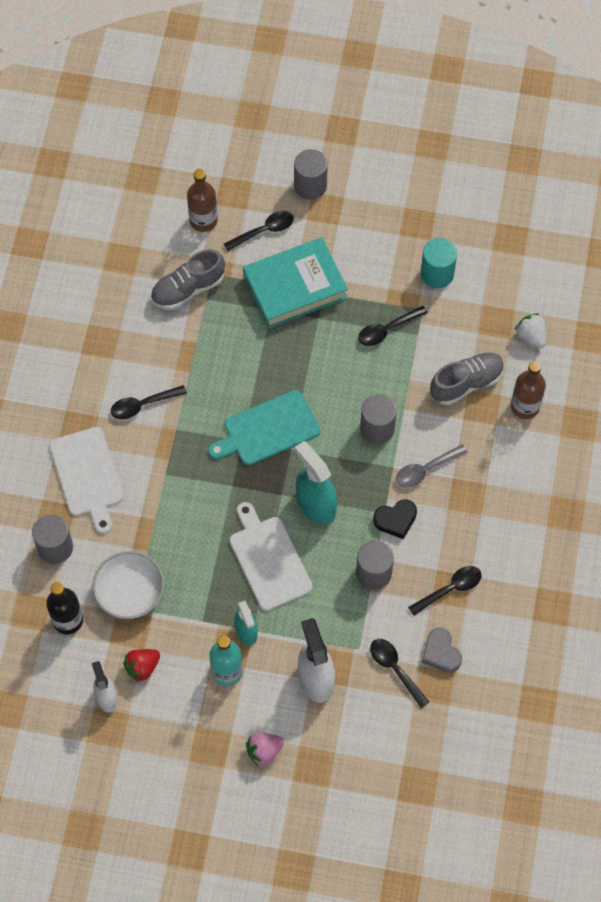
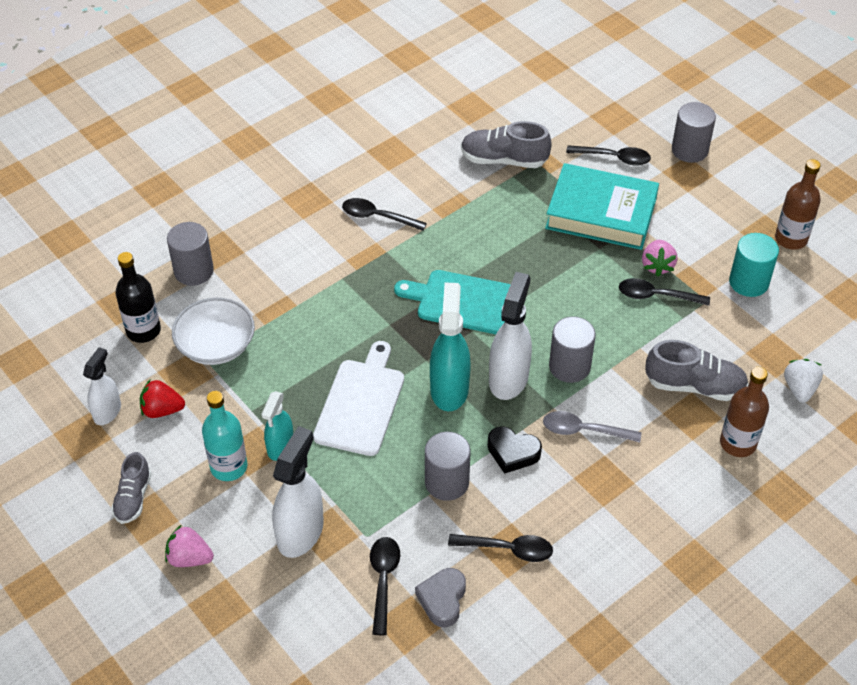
camera: 40 degrees right, 15 degrees down
(87, 475) = (277, 237): white cutting board -> none
(187, 741) = (133, 498): none -> grey shoe
(203, 220) = (567, 121): brown bottle -> brown bottle (791, 239)
(346, 467) = (508, 378): none -> white spray bottle
(368, 304) = (657, 266): none -> pink strawberry

